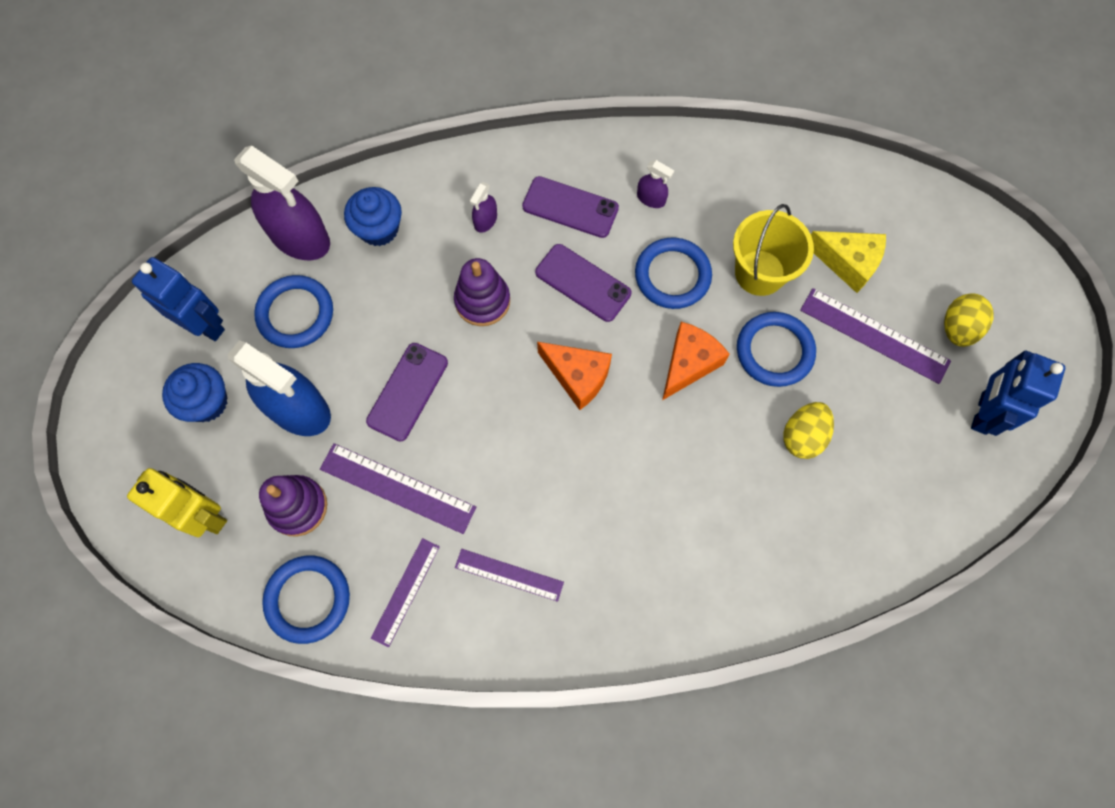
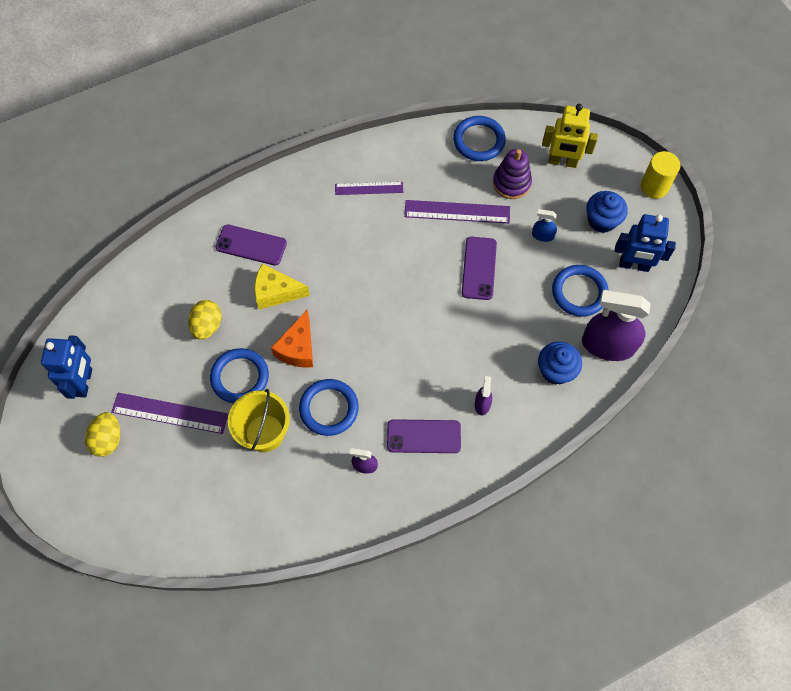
camera: 160 degrees right, 5 degrees down
(104, 428) = (654, 186): none -> yellow cylinder
(298, 409) = (542, 235): blue spray bottle -> blue spray bottle, size x0.44
(406, 591) = (425, 161): purple ruler -> none
(482, 301) = (457, 343): purple stacking toy -> none
(577, 376) = (371, 314): orange cheese -> none
(583, 283) = (392, 381): purple phone -> purple phone (251, 245)
(847, 263) = (199, 464): yellow cheese -> yellow cheese (276, 292)

